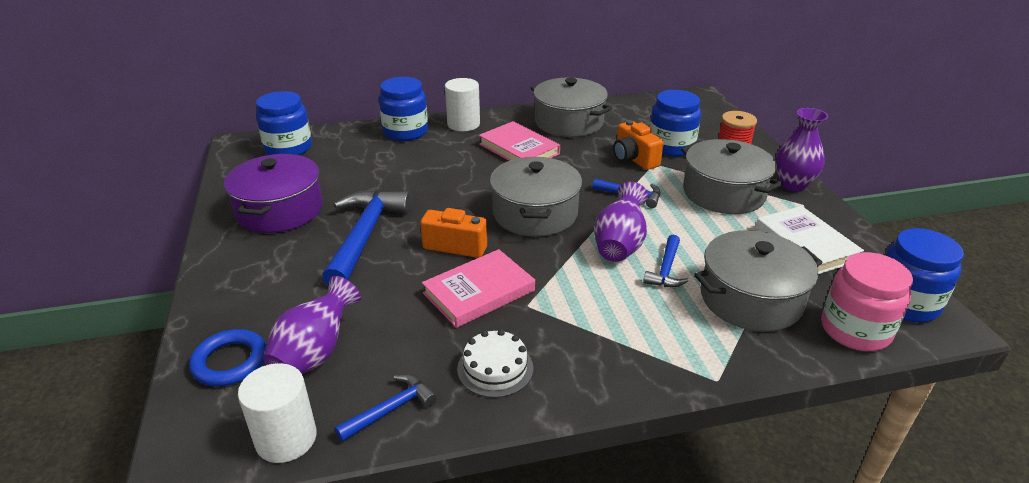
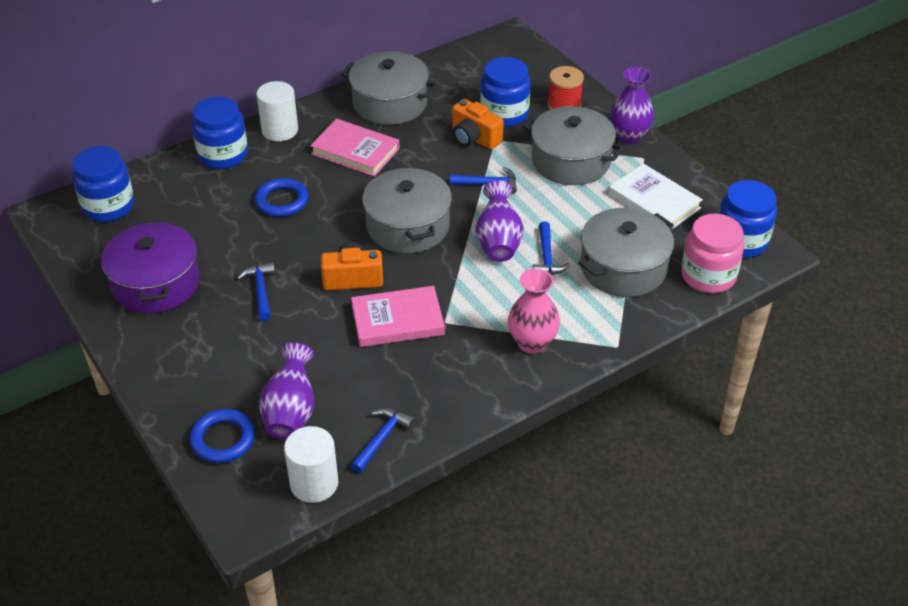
camera: 20 degrees left, 10 degrees up
(365, 236) = (260, 291): blue hammer -> blue hammer, size x0.51
(432, 172) = (282, 201): none -> blue ring
(479, 292) = (397, 320): pink book -> pink book turned 45 degrees clockwise
(495, 368) = (445, 384): white cake -> none
(614, 350) = (532, 343): none -> pink vase

